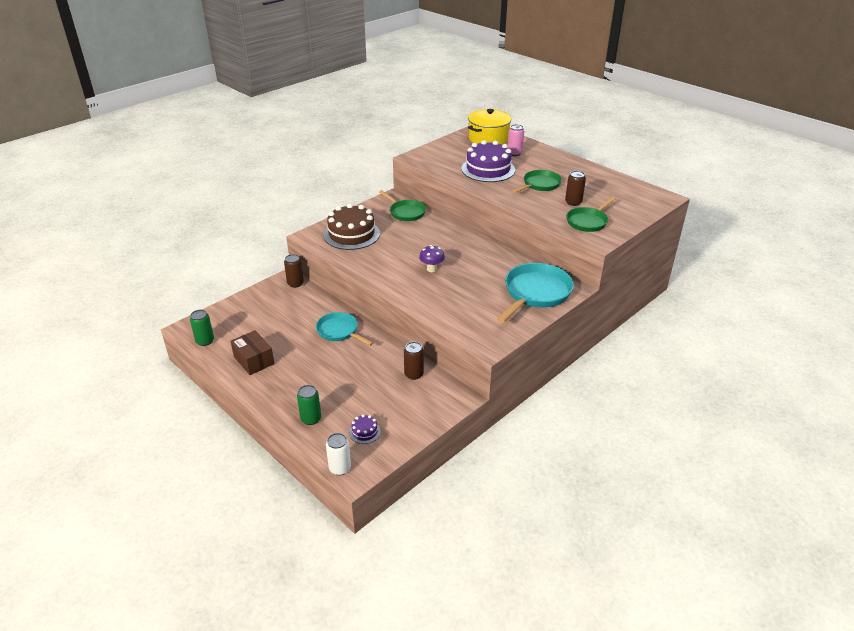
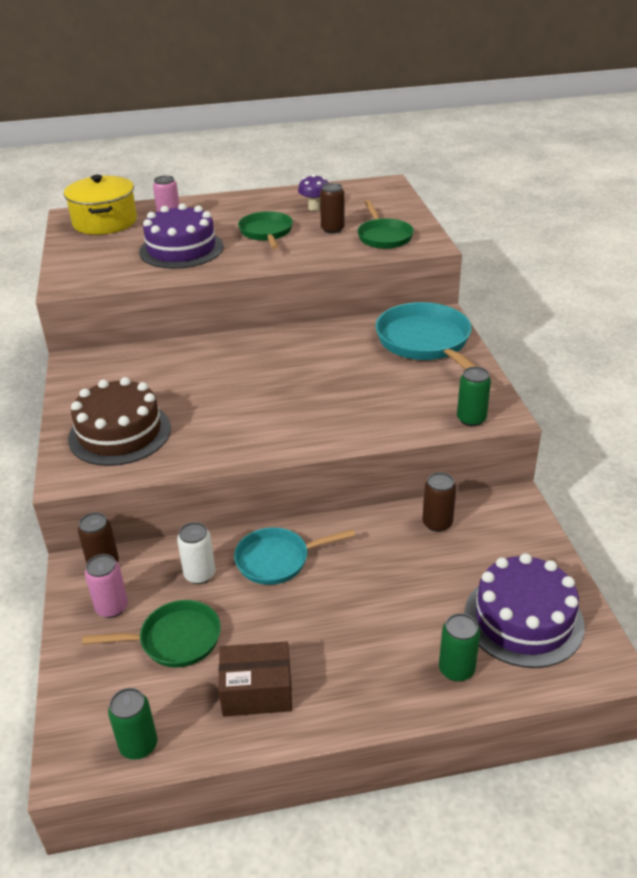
camera: 55 degrees left, 0 degrees up
(272, 298) = (112, 607): none -> pink can
(340, 468) = (584, 676): white can -> white can (199, 574)
(364, 432) = (523, 619): purple cake -> purple cake, size x2.32
(405, 212) = (129, 366): green pan -> green pan (175, 640)
(431, 269) = (293, 396): purple mushroom -> purple mushroom (314, 208)
(473, 336) = (471, 419): none -> green can

